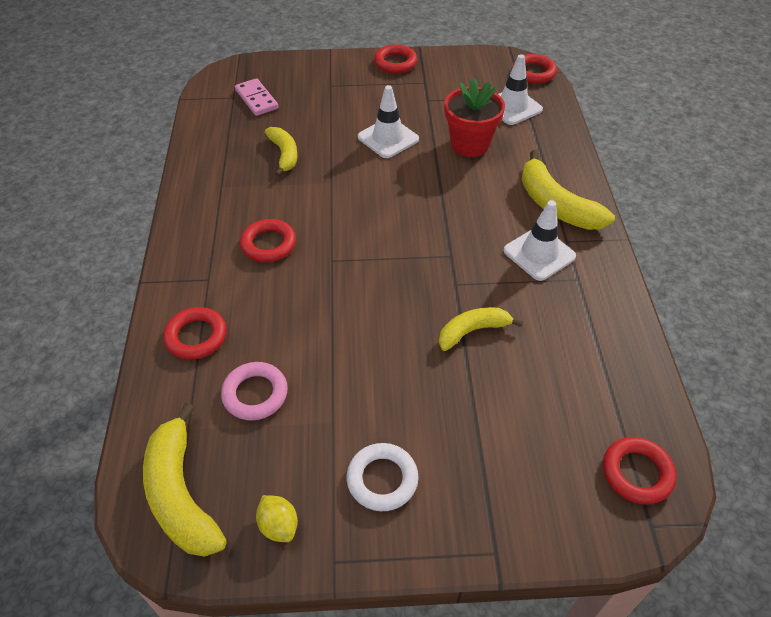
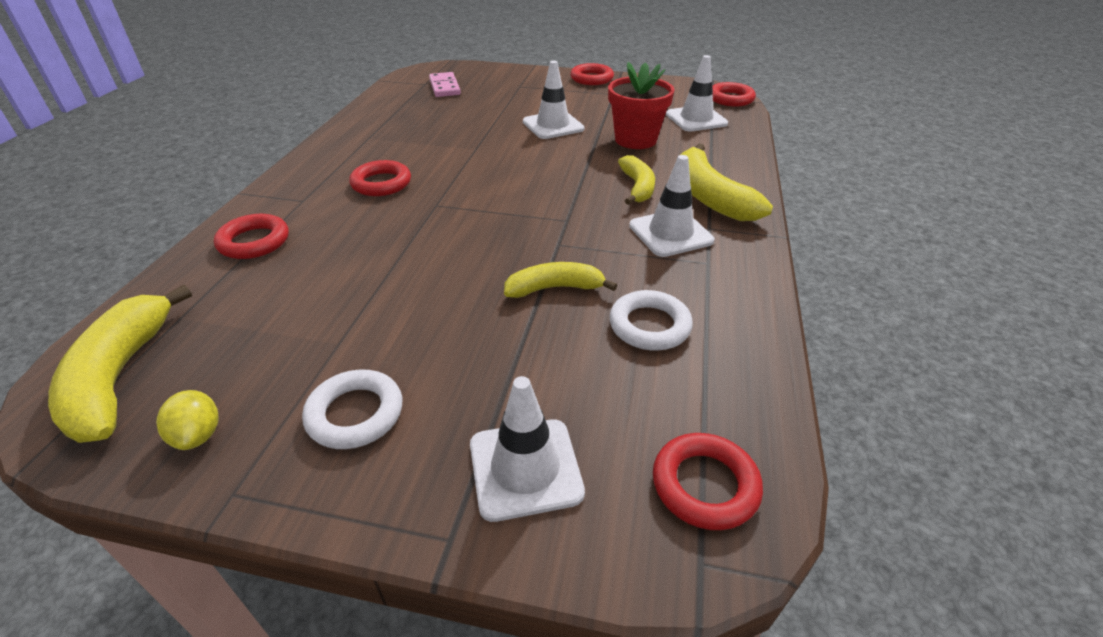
camera: 15 degrees right, 10 degrees down
(255, 394) = (274, 300): pink ring -> none
(284, 154) = (443, 124): yellow banana -> yellow banana (637, 187)
(520, 491) = (525, 468): none -> white traffic cone
(556, 351) = (649, 325): none -> white ring

